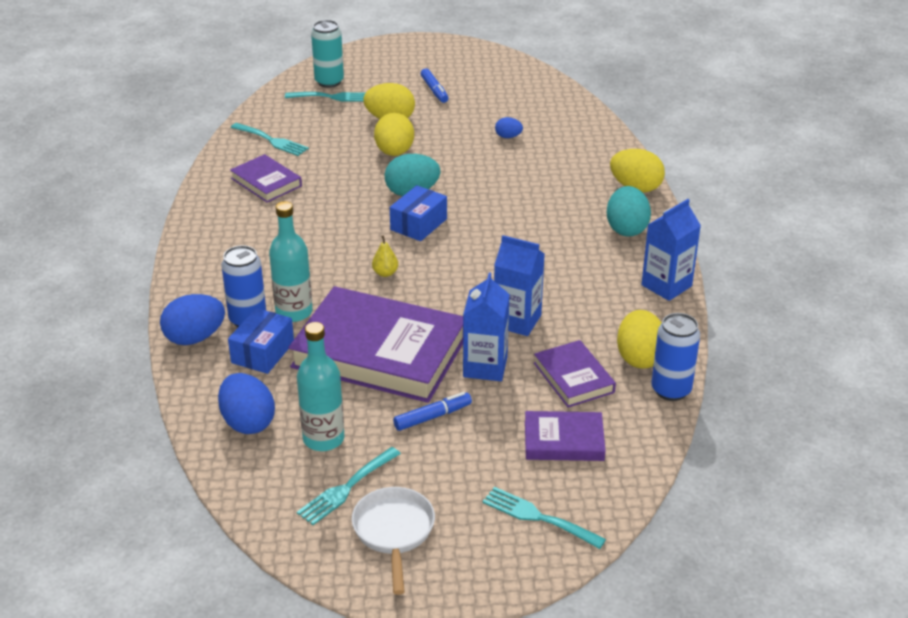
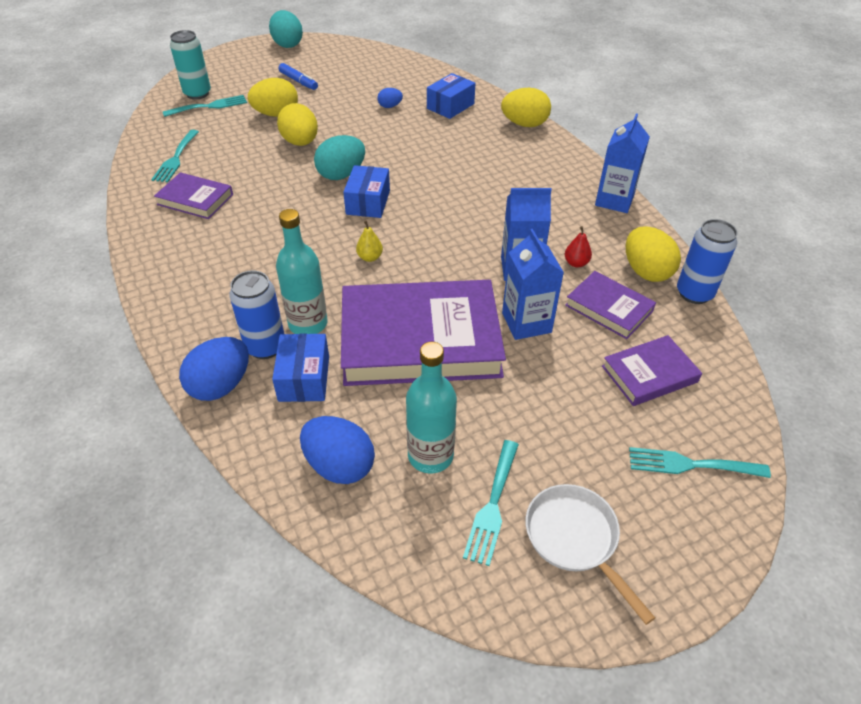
camera: 25 degrees left, 10 degrees up
(272, 140) = (176, 158): turquoise fork -> turquoise fork turned 90 degrees clockwise
(432, 417) = (517, 391): blue marker -> none
(571, 151) = (450, 106): none -> blue box
(575, 331) = (576, 263): none -> red pear
(626, 229) = (544, 160): turquoise egg -> turquoise egg (287, 44)

